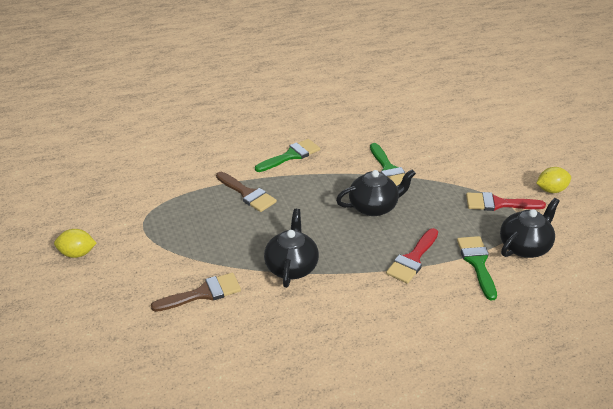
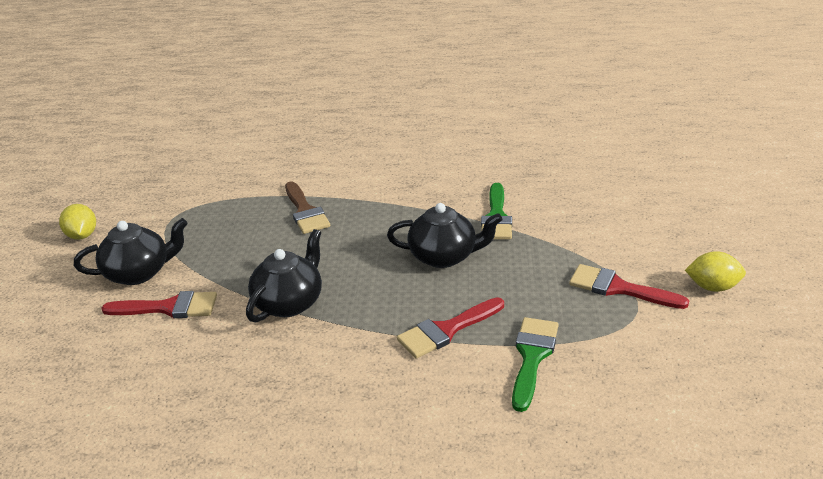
camera: 25 degrees right, 5 degrees down
(77, 253) = (82, 235): yellow lemon -> yellow lemon turned 45 degrees clockwise
(202, 293) = (168, 308): brown brush -> red brush
(291, 156) = (387, 180): green brush -> none
(525, 246) = (619, 352): black teapot -> black teapot (139, 273)

